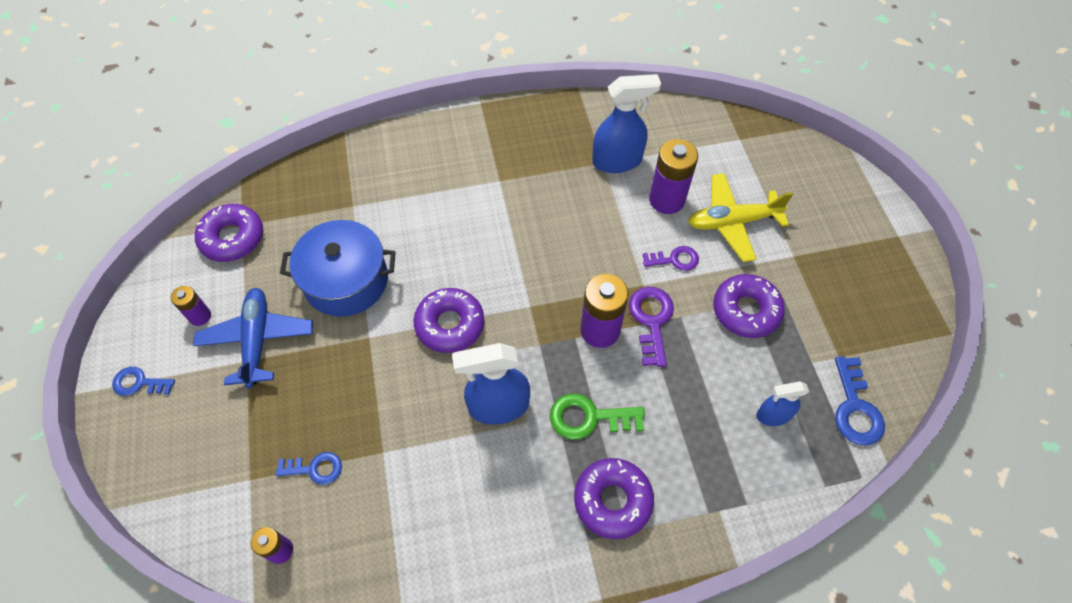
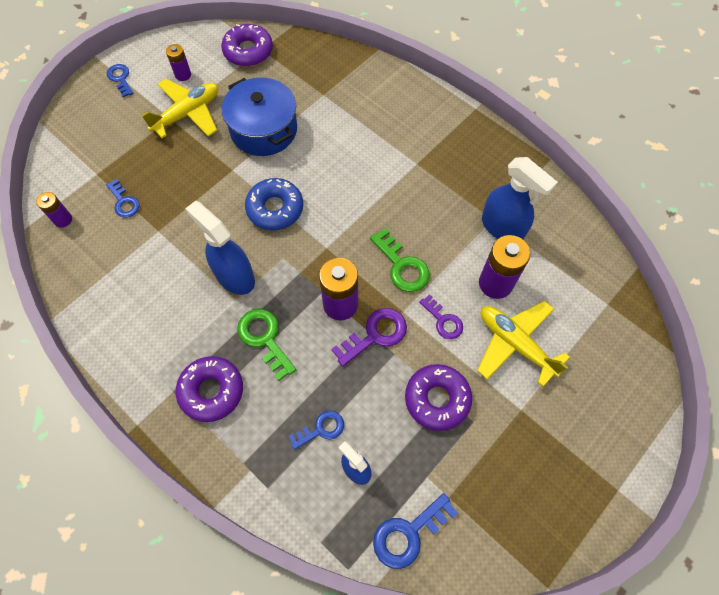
camera: 55 degrees right, 5 degrees up
(257, 340) = (187, 114): blue plane -> yellow plane
(450, 325) = (275, 209): purple donut -> blue donut
(597, 257) = (402, 266): none -> green key
(716, 421) = (321, 429): none -> blue key

